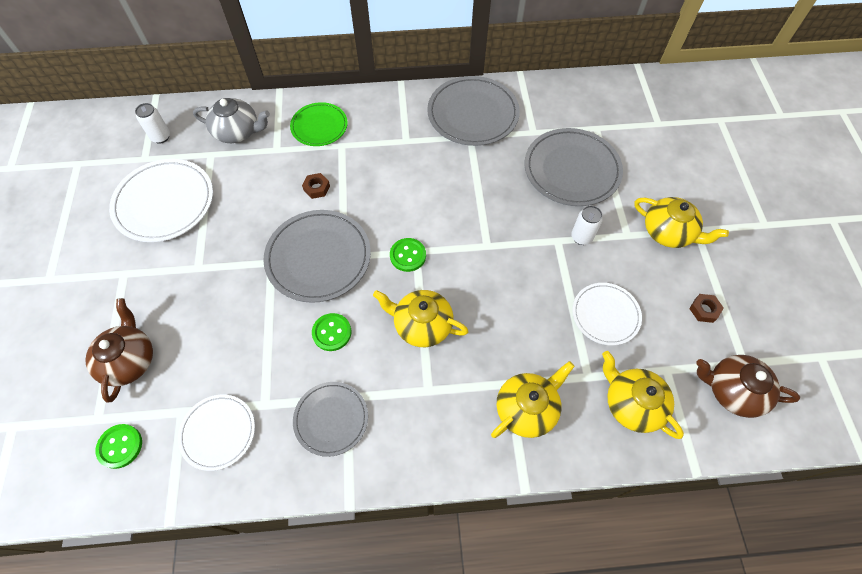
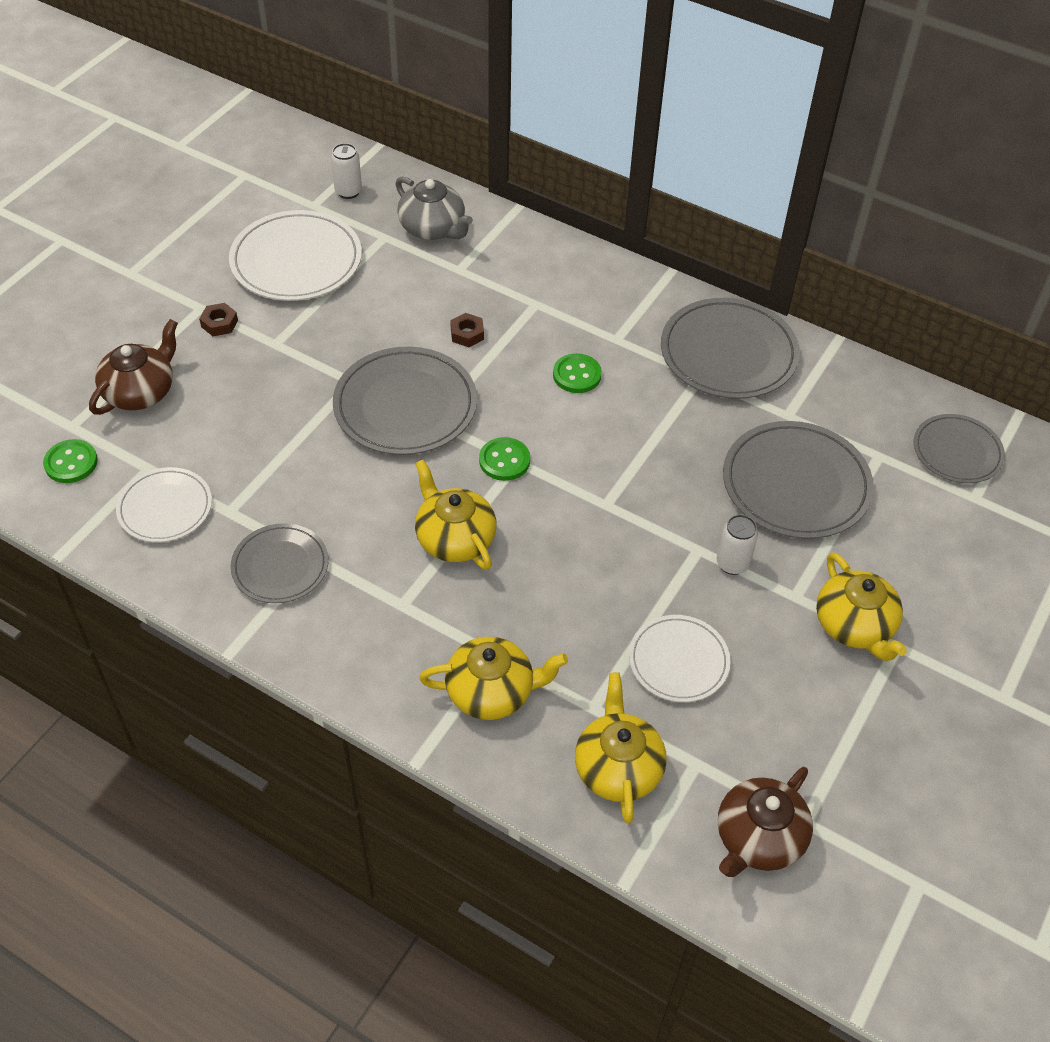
camera: 35 degrees right, 10 degrees down
(319, 126) = (529, 270): green plate -> none
(332, 332) = (353, 487): green button -> green button (577, 375)
(629, 103) = (957, 452): none -> grey plate
(704, 310) = (812, 735): brown nut -> brown nut (219, 323)
(733, 391) = (758, 838): brown teapot -> brown teapot turned 105 degrees counterclockwise

